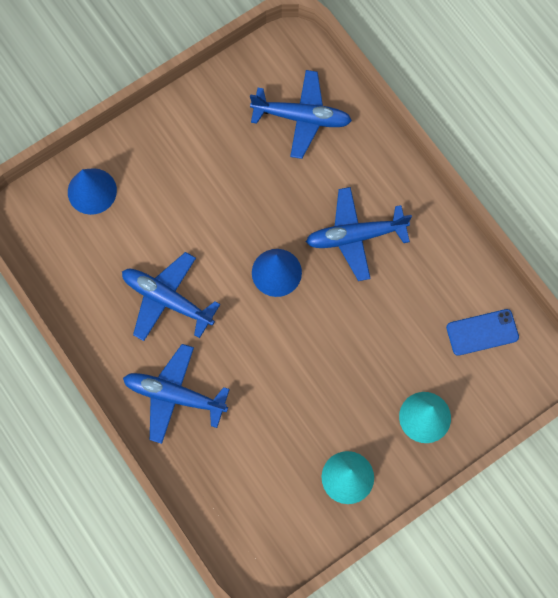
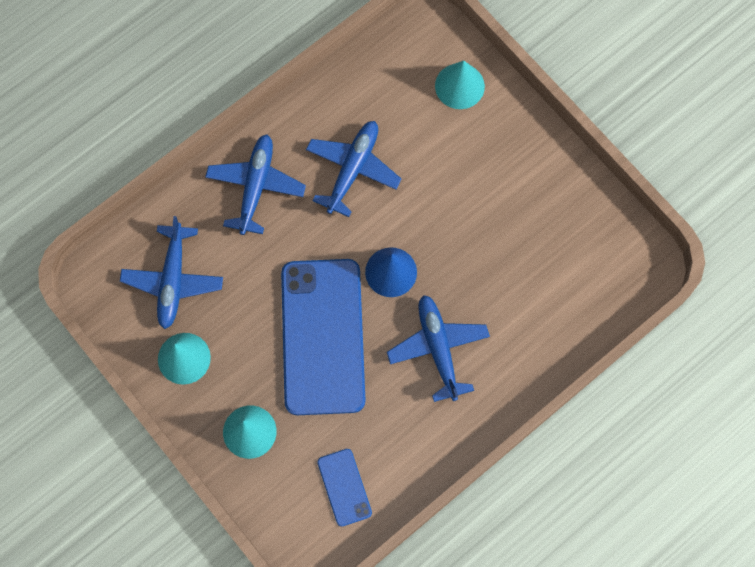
camera: 85 degrees right, 0 degrees up
(92, 191) = (459, 86): blue cone -> turquoise cone
(302, 117) = (566, 283): blue plane -> blue plane (173, 280)
(335, 341) = (322, 336): none -> blue phone

